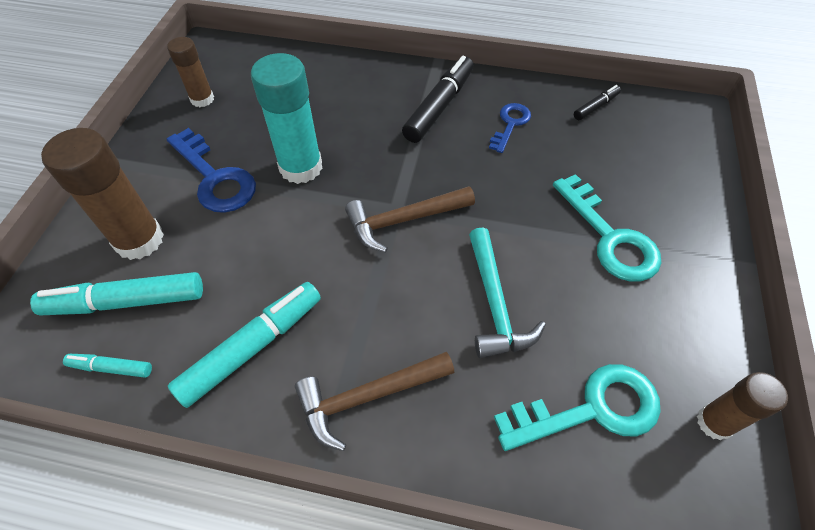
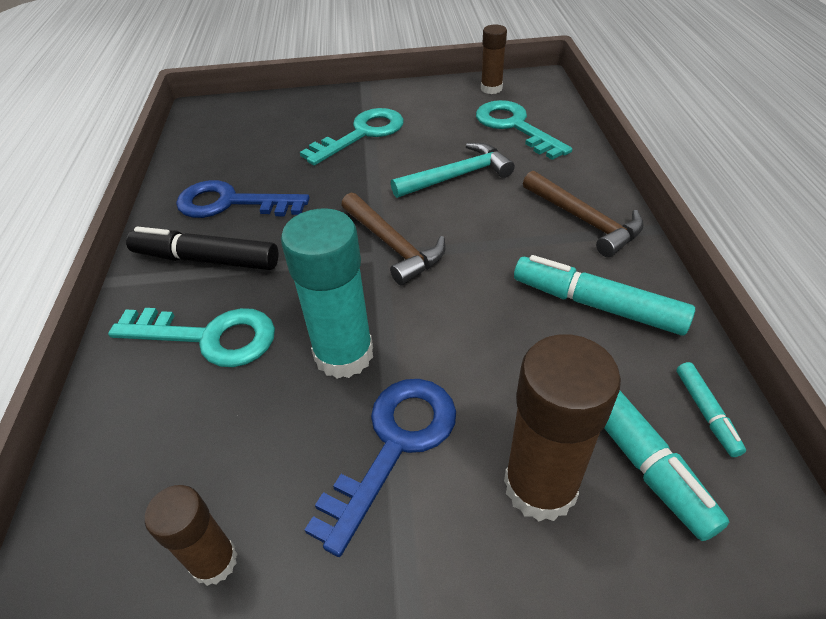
camera: 105 degrees left, 10 degrees down
(356, 104) = (209, 337): none -> turquoise key
(510, 124) = (231, 203): blue key -> blue key, size x1.66
(595, 107) = (196, 157): black marker -> none

